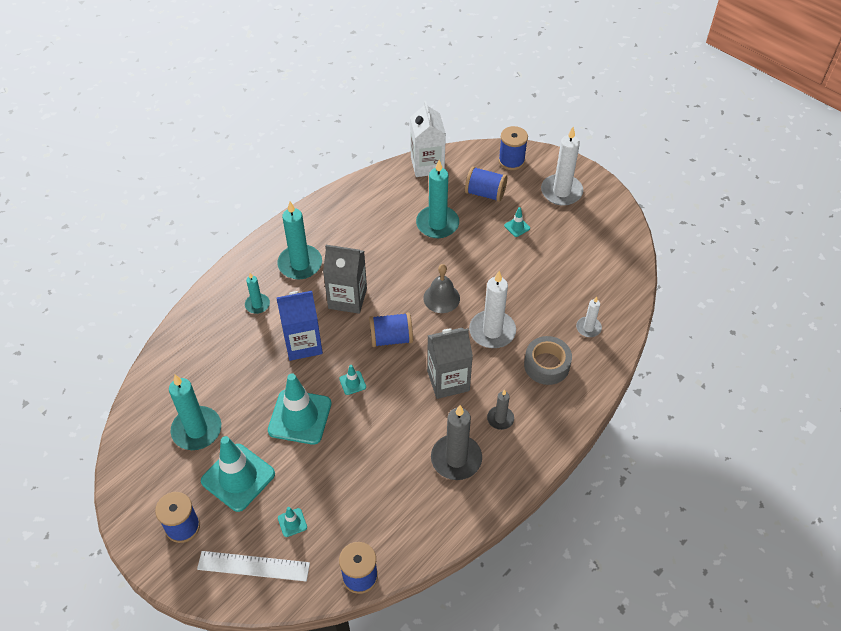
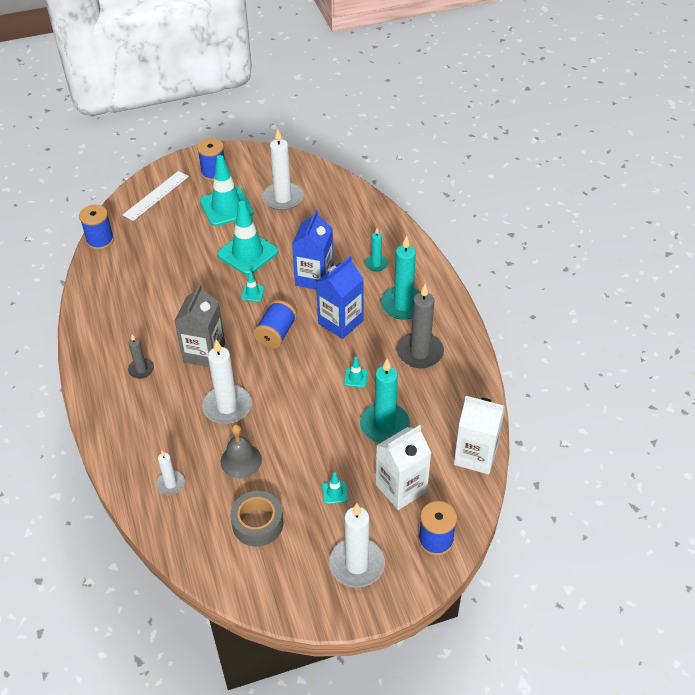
camera: 120 degrees right, 5 degrees down
(197, 430) = (283, 198): turquoise candle -> white candle
(292, 522) = (168, 222): turquoise traffic cone -> turquoise traffic cone (355, 377)
(347, 298) = (340, 322): grey carton -> blue carton
(441, 298) = (292, 387): grey bell -> grey bell (241, 460)
(456, 459) = (133, 326): grey candle -> grey candle (420, 352)
(485, 193) = (401, 488): blue spool -> white carton
(546, 365) = (161, 428): grey tape -> grey tape (257, 523)

